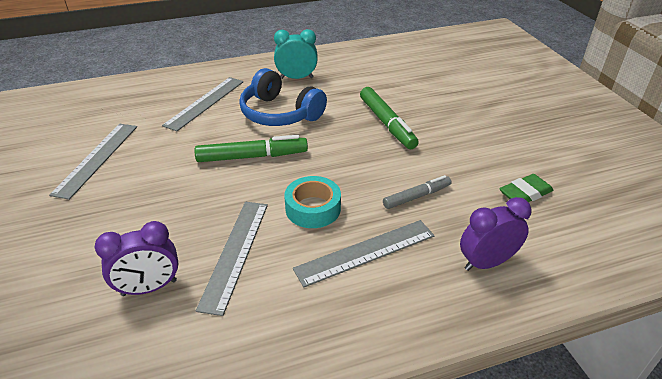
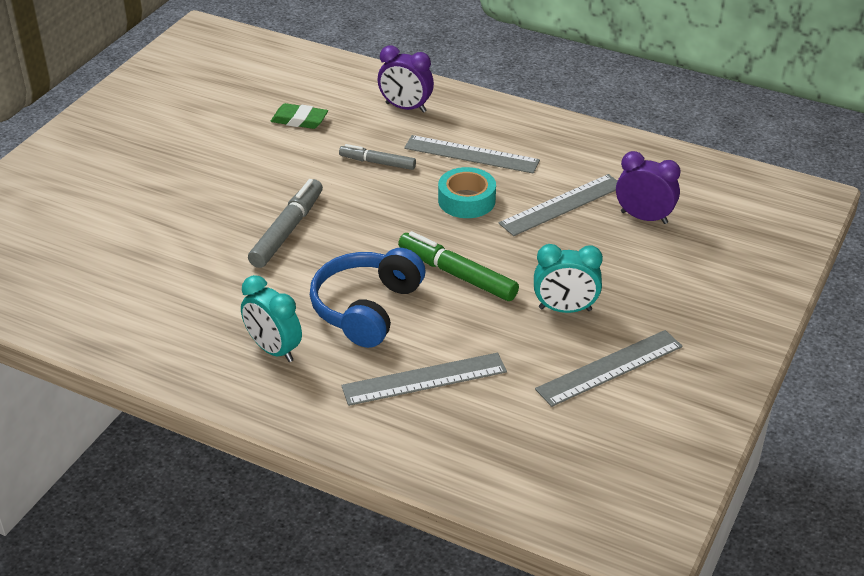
camera: 135 degrees left, 0 degrees up
(156, 175) = (565, 309): none -> turquoise clock
(279, 113) = (366, 308): blue headphones -> blue headphones turned 150 degrees counterclockwise
(386, 123) = (287, 230): green marker -> grey marker

